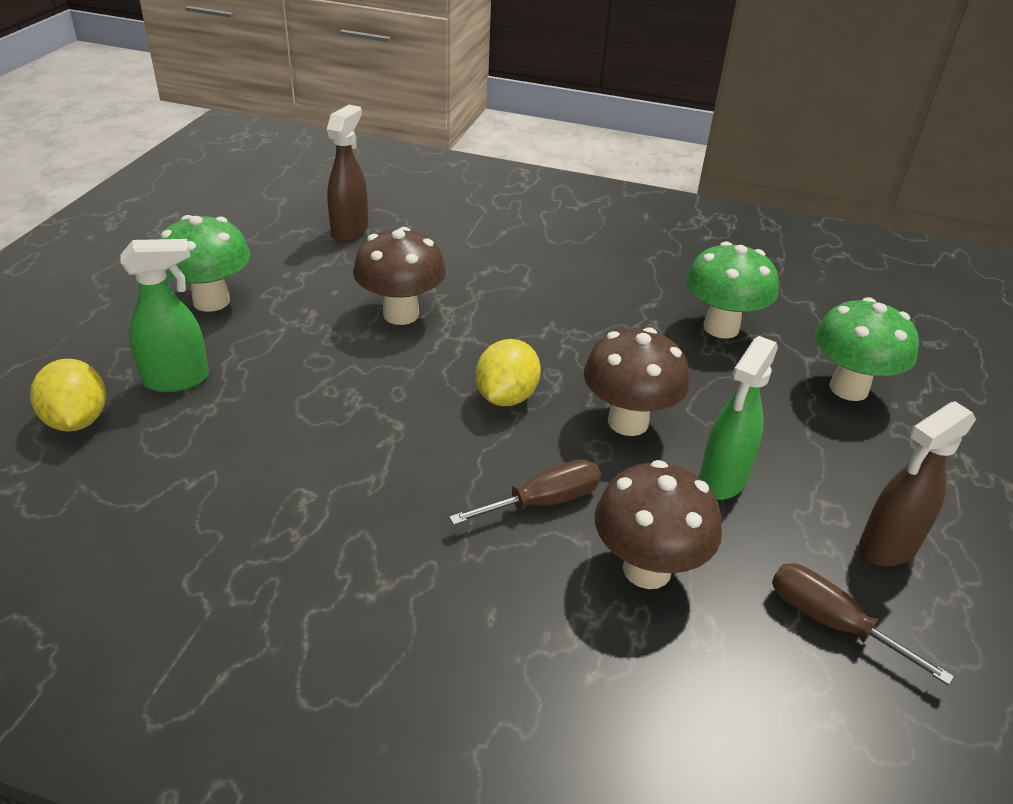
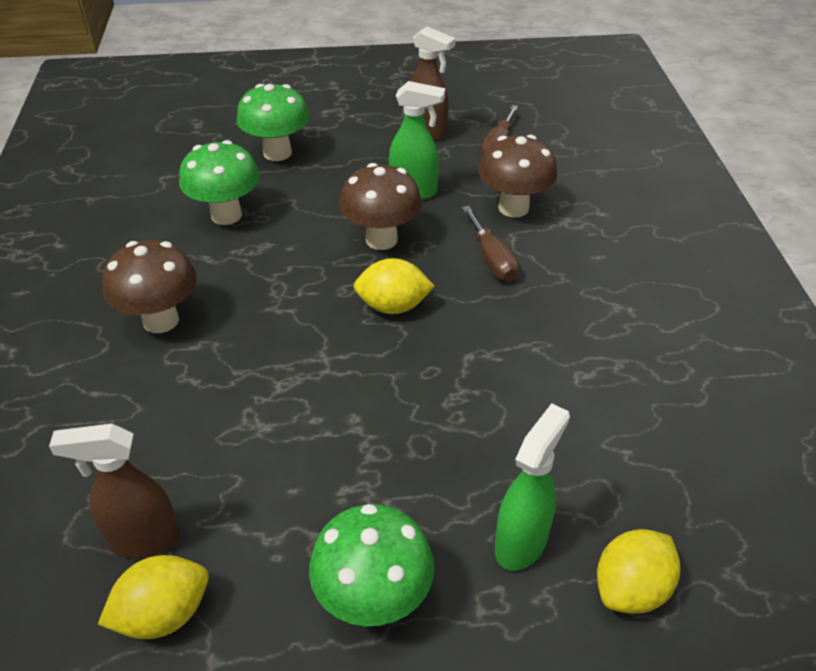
camera: 110 degrees left, 5 degrees up
(178, 380) = (521, 542): green spray bottle -> green spray bottle turned 75 degrees clockwise
(288, 230) = (163, 614): none -> yellow lemon
(401, 314) = (309, 415): brown mushroom -> brown mushroom (161, 320)
(544, 502) = (492, 259): brown screwdriver -> brown screwdriver turned 150 degrees counterclockwise

